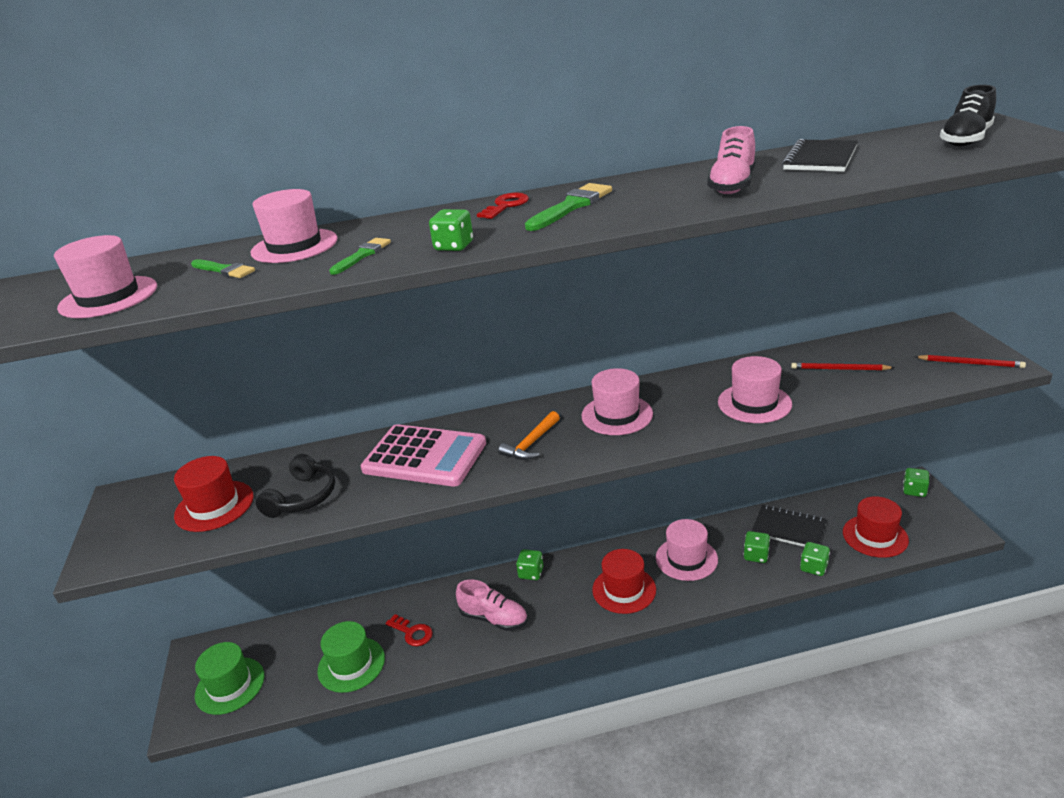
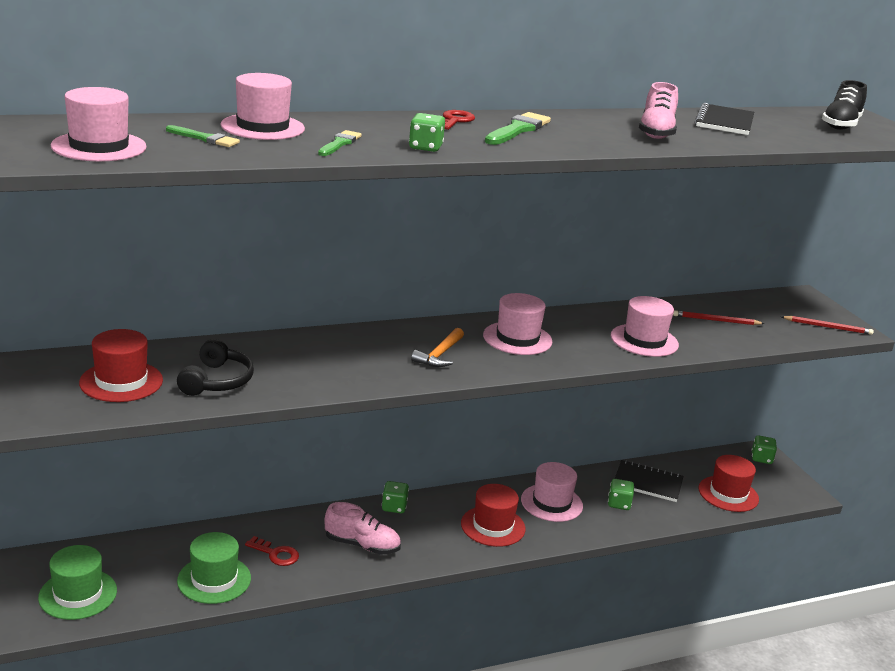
camera: 15 degrees left, 5 degrees down
(424, 457) = (334, 357): pink calculator -> none
(813, 567) = (674, 516): green dice -> none

